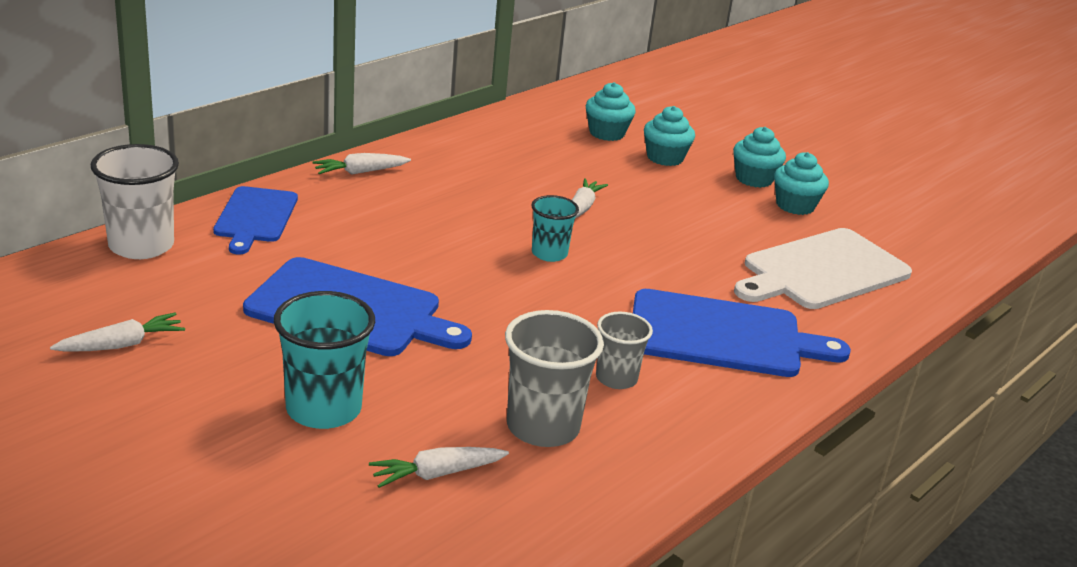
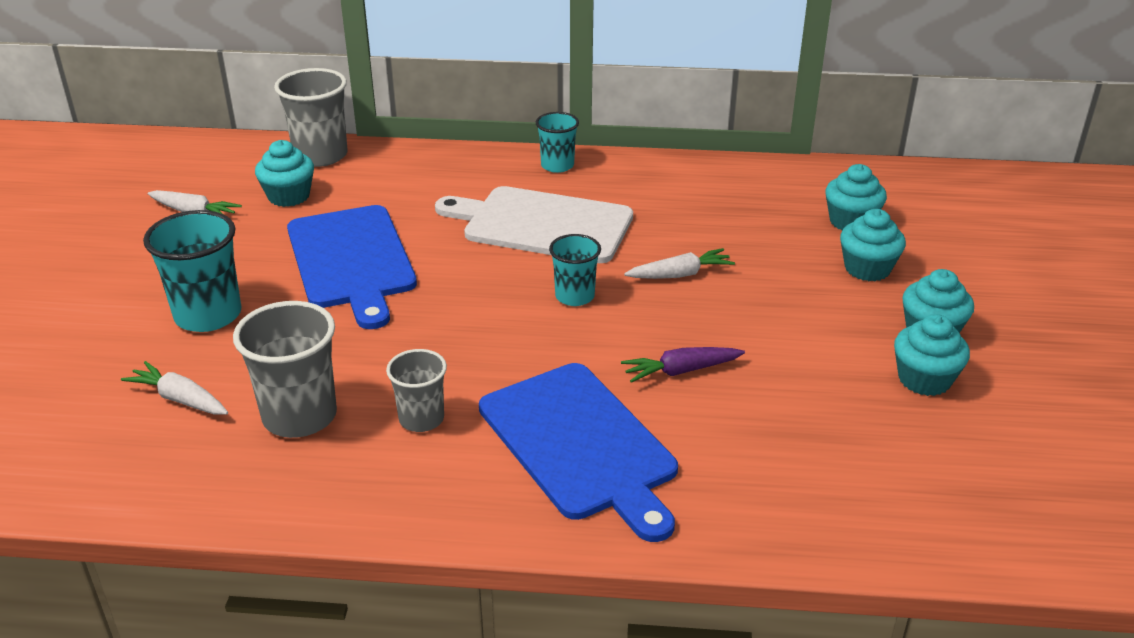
camera: 55 degrees right, 5 degrees up
(141, 246) = (320, 156): white cup -> grey cup
(186, 290) = (289, 196): none -> turquoise cupcake
(255, 217) = (421, 167): blue cutting board -> none
(360, 172) = (557, 165): white carrot -> turquoise cup
(689, 265) = (680, 371): none -> purple carrot
(822, 271) = (813, 453): white cutting board -> white cutting board (542, 224)

